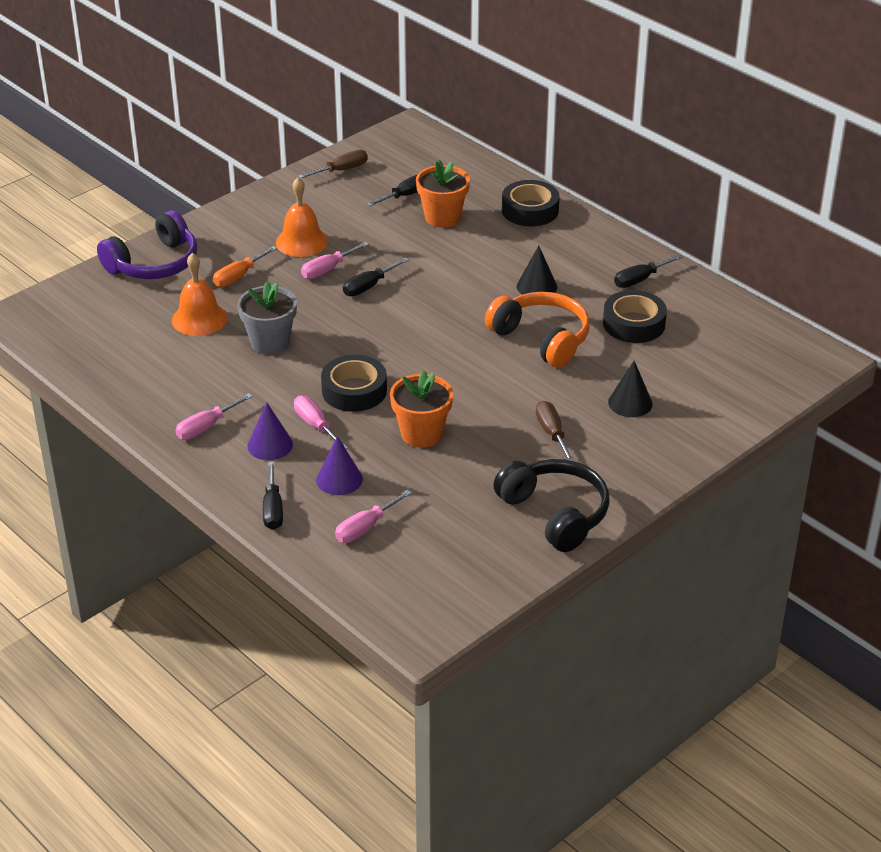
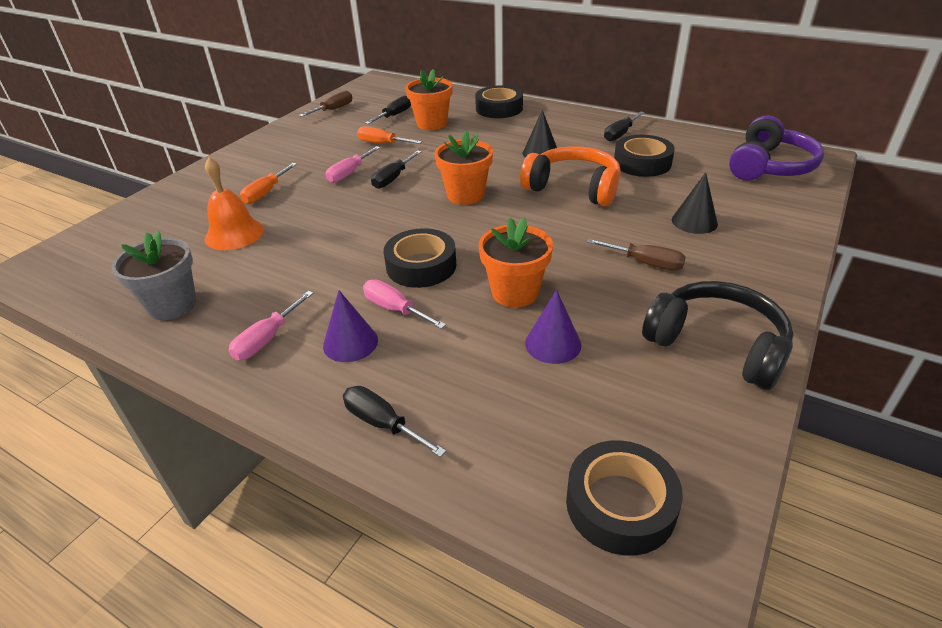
camera: 15 degrees left, 0 degrees up
(154, 263) = (179, 198): purple headphones -> purple headphones (769, 166)
(270, 342) = (314, 240): grey flower pot -> grey flower pot (172, 305)
(273, 509) = (382, 423): black screwdriver -> black screwdriver turned 150 degrees clockwise
(301, 242) = (317, 158): orange bell -> none
(339, 479) = (449, 364): purple cone -> purple cone (553, 344)
(365, 528) = (512, 419): pink screwdriver -> none
(376, 236) = (382, 144): none -> orange screwdriver
(407, 593) = (620, 505): none -> black tape
(431, 323) = (465, 195): none -> orange flower pot
(552, 433) = (645, 263): brown screwdriver -> brown screwdriver turned 150 degrees clockwise

